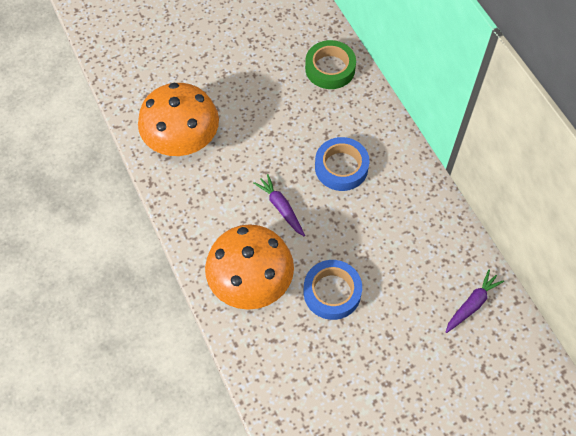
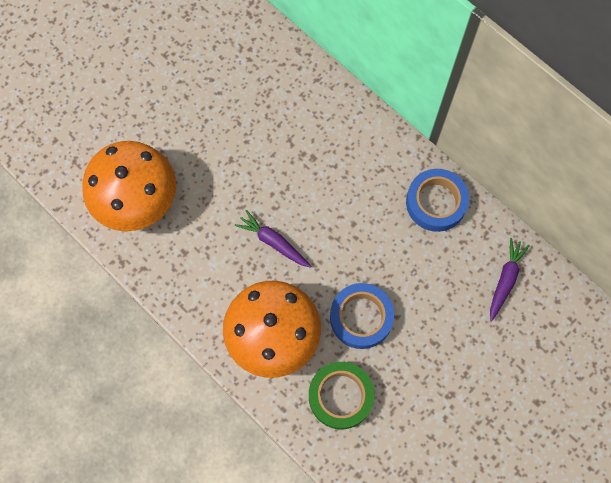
camera: 20 degrees left, 10 degrees up
(330, 68) = (266, 62): green tape -> green tape (340, 396)
(341, 167) = (320, 174): blue tape -> blue tape (436, 202)

